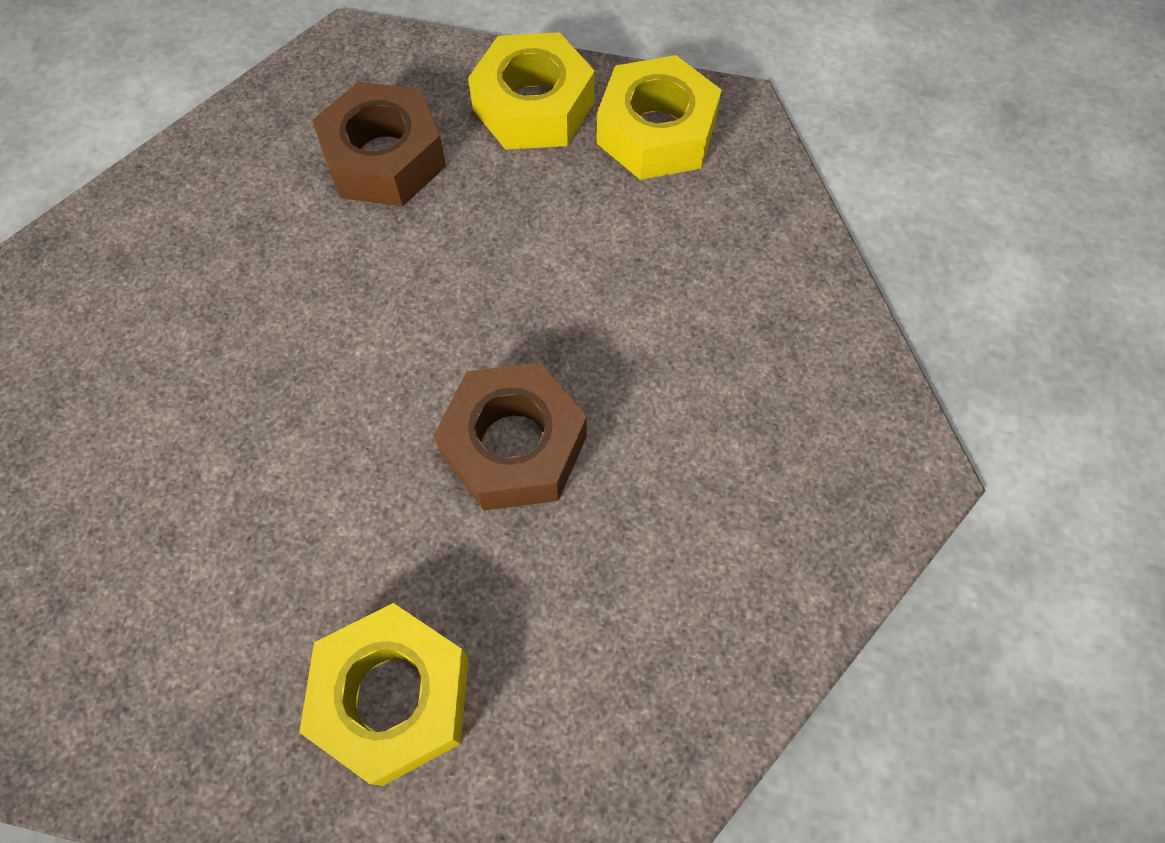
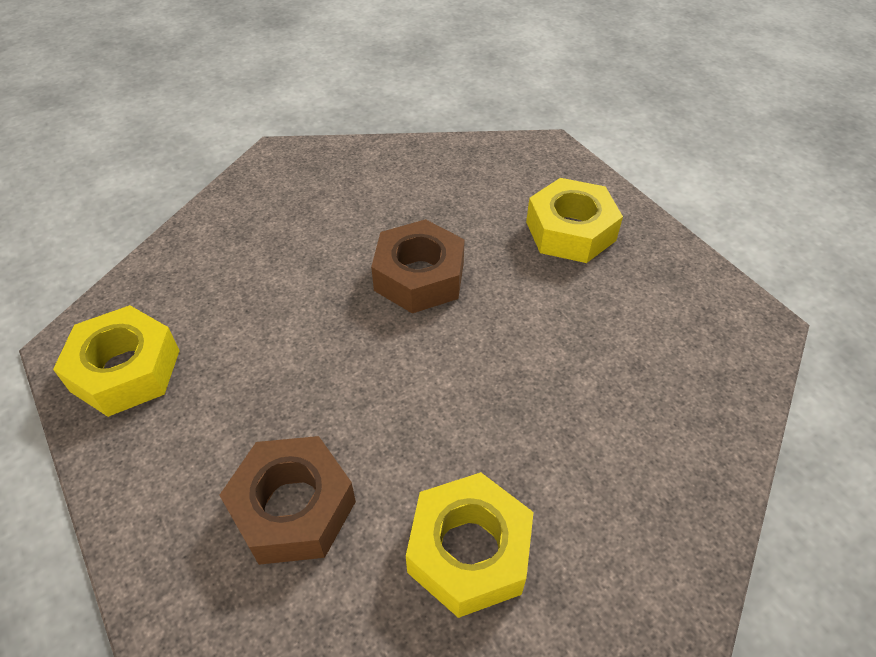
camera: 135 degrees left, 15 degrees down
(533, 106) = (156, 458): yellow nut -> yellow nut (469, 551)

